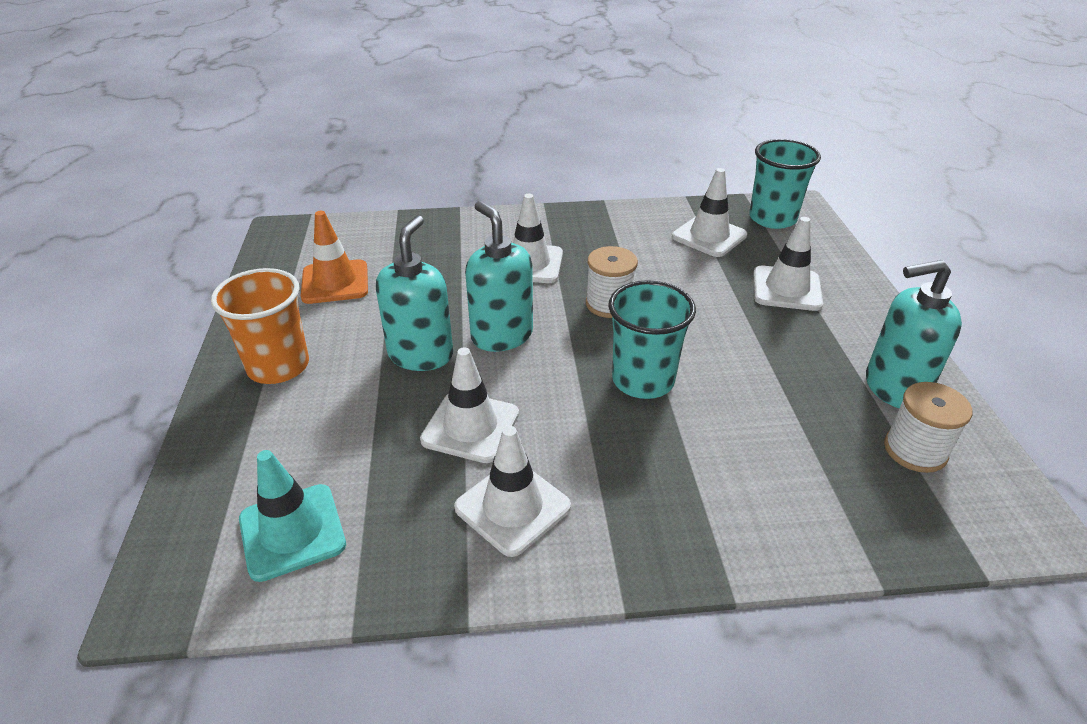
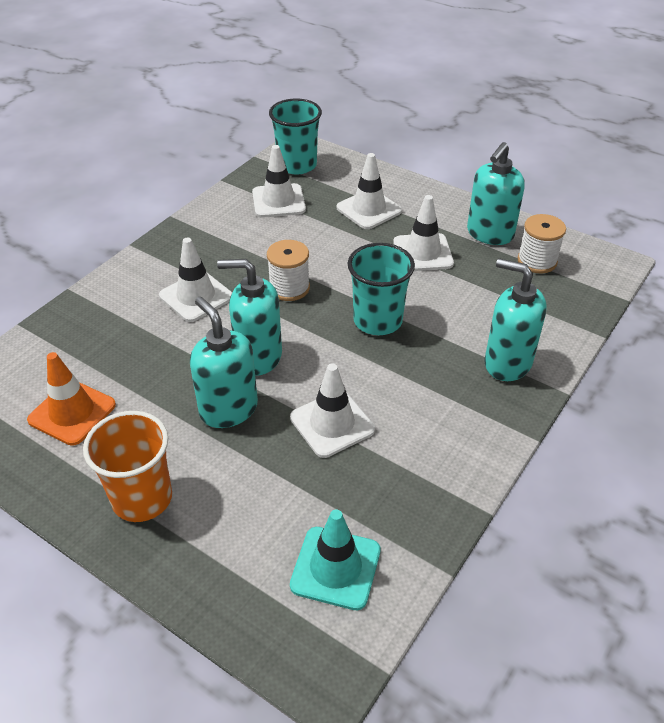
camera: 50 degrees left, 5 degrees up
(512, 507) = (422, 443): white traffic cone -> white traffic cone (423, 253)
(712, 514) = (507, 363): none -> turquoise soap dispenser

